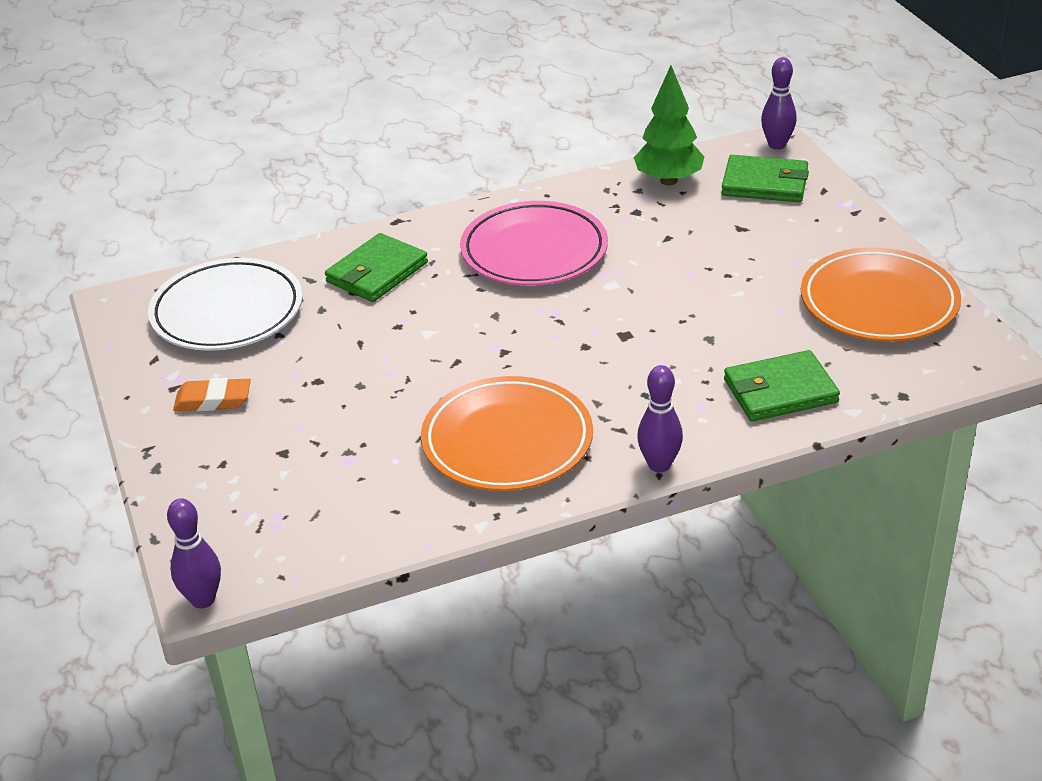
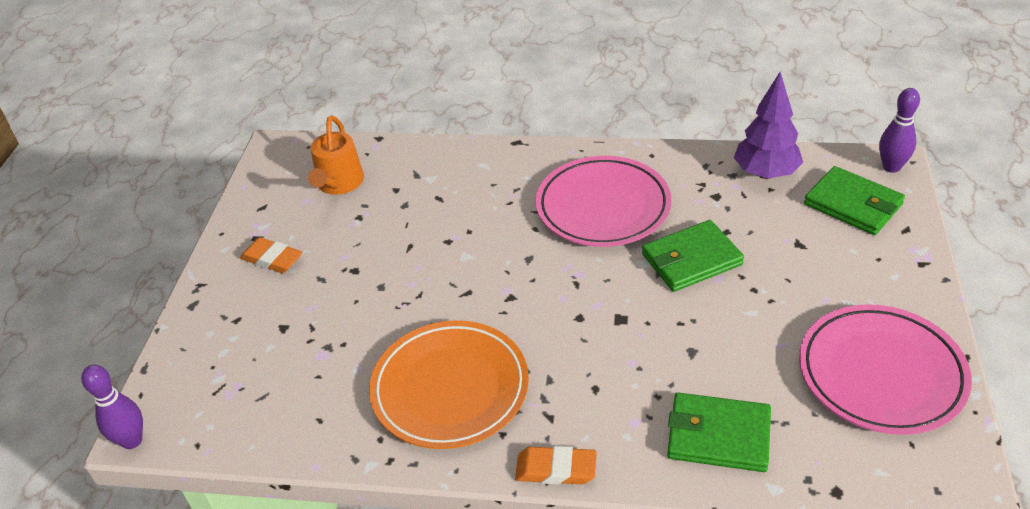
camera: 30 degrees right, 5 degrees up
(227, 312) = (339, 183): white plate -> orange watering can
(377, 272) = (468, 185): green wallet -> green wallet (691, 259)
(659, 465) = (556, 469): purple bowling pin -> orange eraser
(668, 180) = (765, 173): green tree -> purple tree
(878, 302) = (881, 374): orange plate -> pink plate

